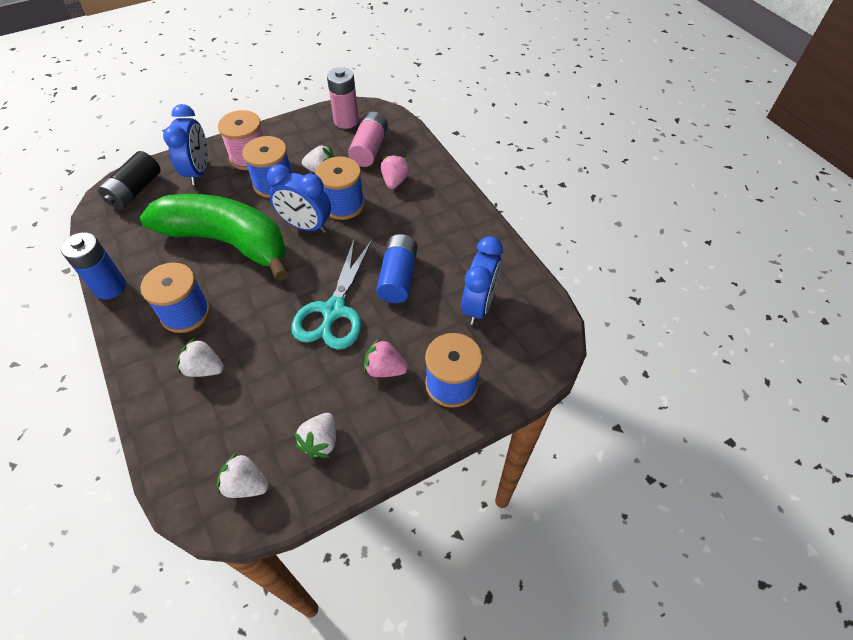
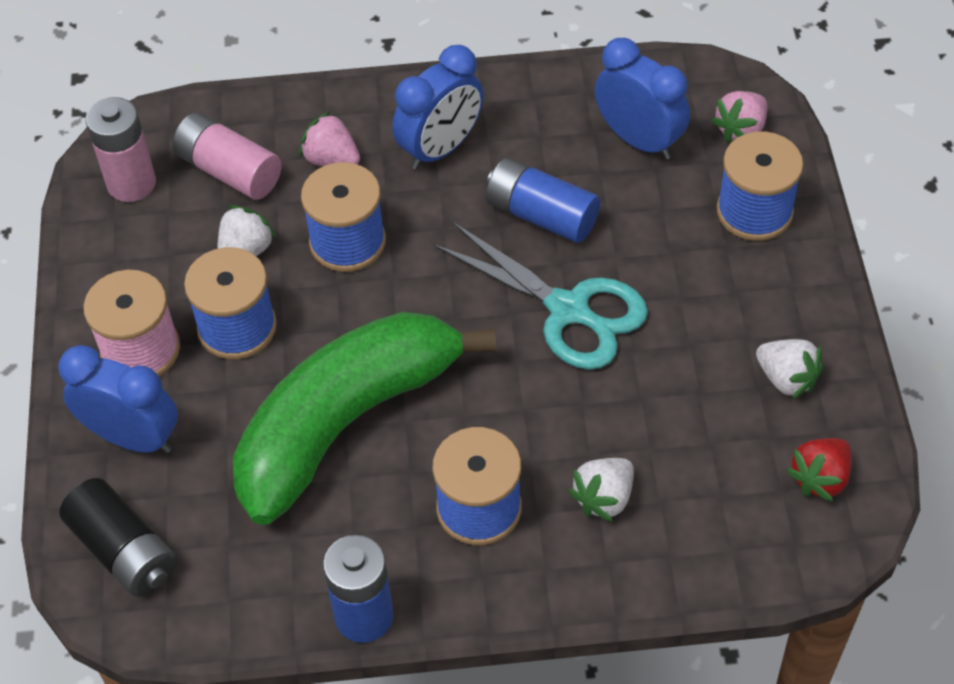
camera: 65 degrees left, 0 degrees up
(246, 484) = (820, 478): white strawberry -> red strawberry
(306, 226) = (369, 304): blue clock -> blue clock (440, 149)
(385, 369) = (700, 277): pink strawberry -> pink strawberry (741, 130)

